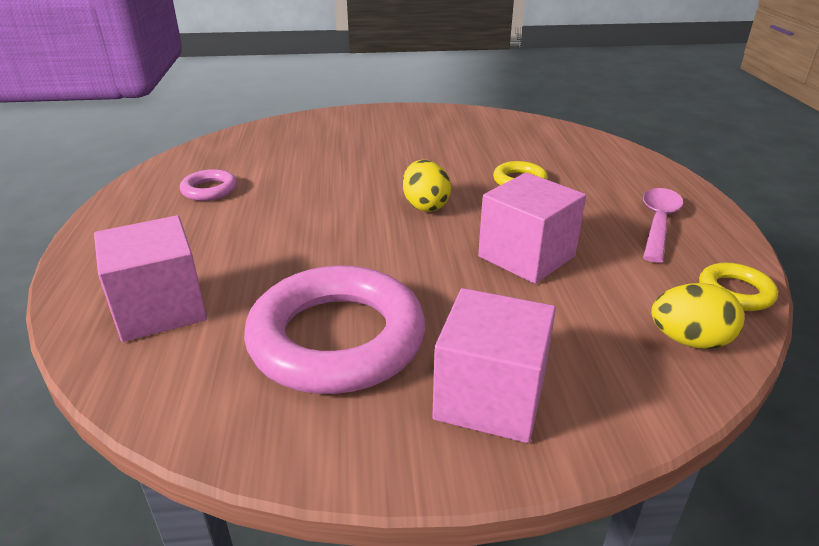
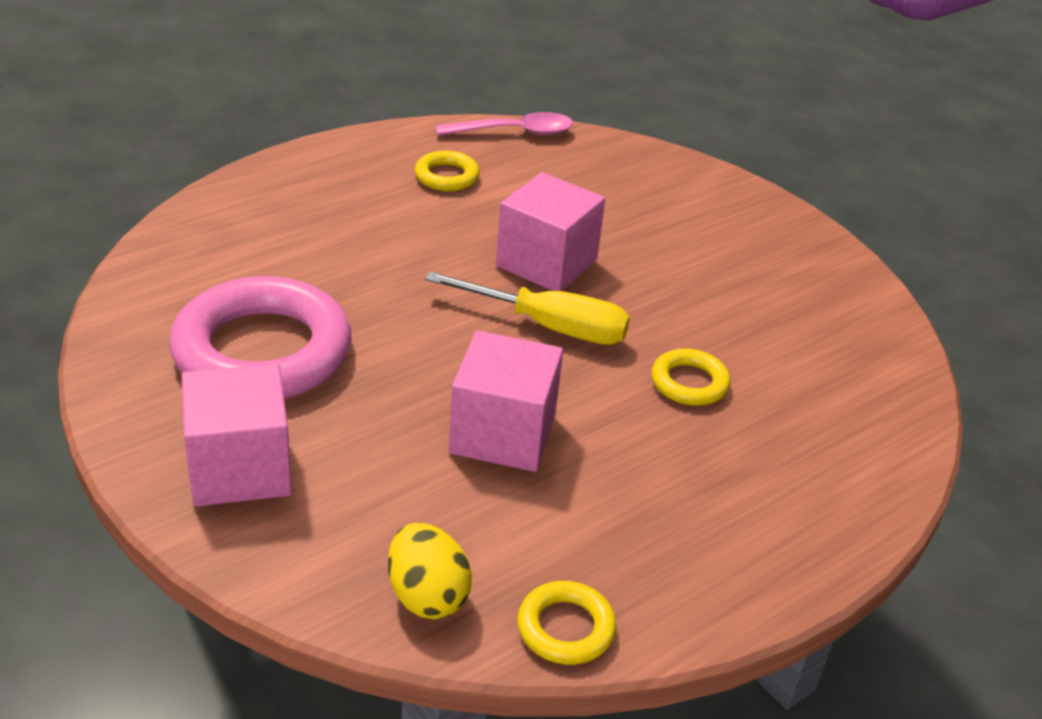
camera: 55 degrees right, 5 degrees up
(160, 309) = (236, 241): pink cube -> pink cube (546, 263)
(209, 190) = (446, 176): pink ring -> yellow ring
(425, 206) = (549, 326): yellow egg -> yellow screwdriver
(658, 223) = (690, 533): pink spoon -> pink spoon (514, 132)

